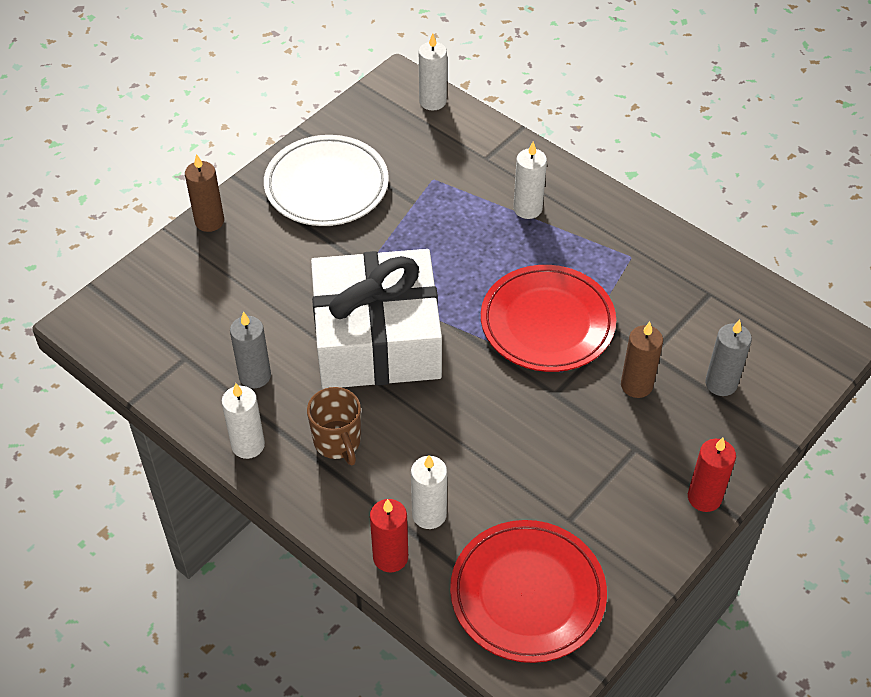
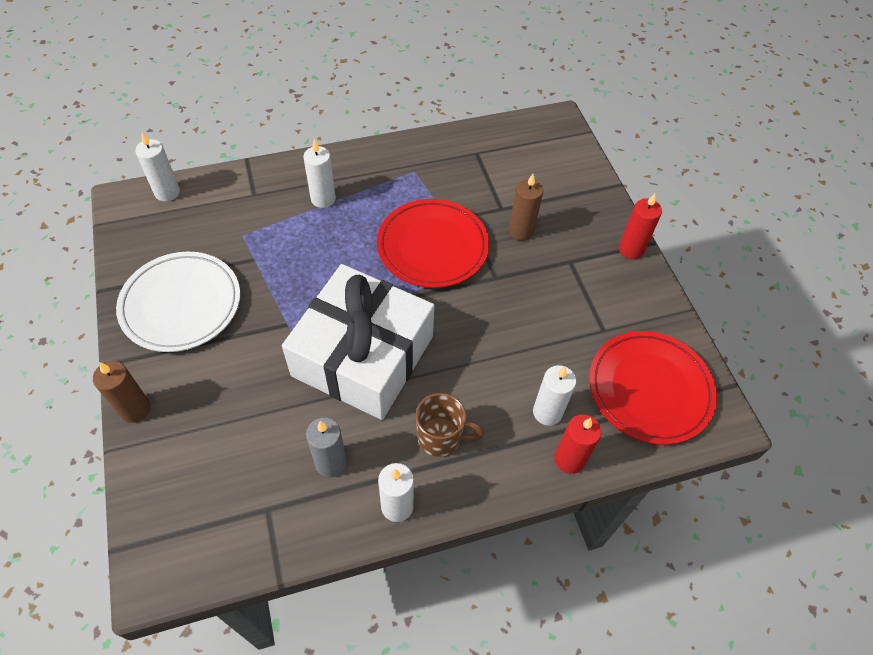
camera: 60 degrees left, 5 degrees up
(721, 383) = (550, 189): grey candle -> none

